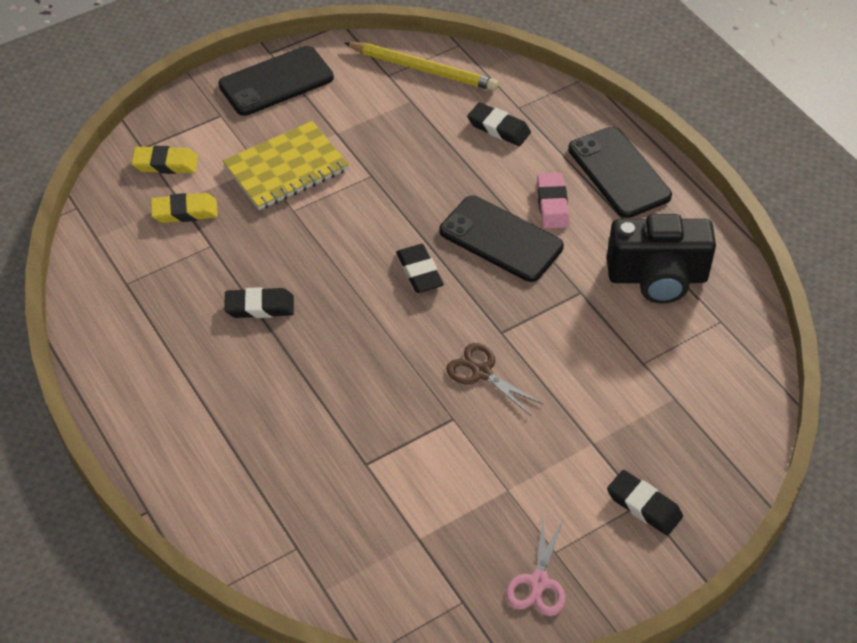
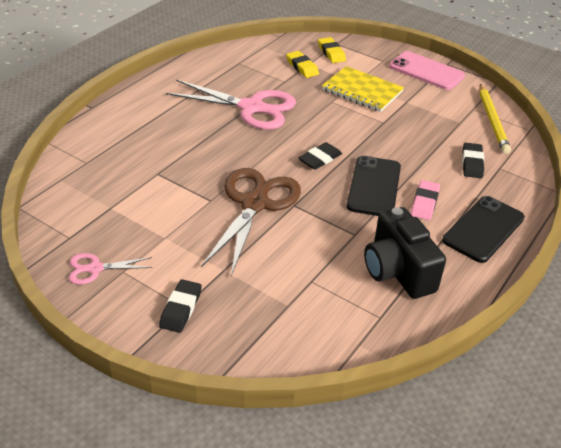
camera: 65 degrees right, 10 degrees down
(259, 307) = (251, 107): black eraser -> pink scissors
(276, 82) = (426, 71): black phone -> pink phone
(482, 373) = (254, 204): brown scissors -> brown scissors, size x2.06
(552, 204) = (424, 203): pink eraser -> pink eraser turned 45 degrees counterclockwise

